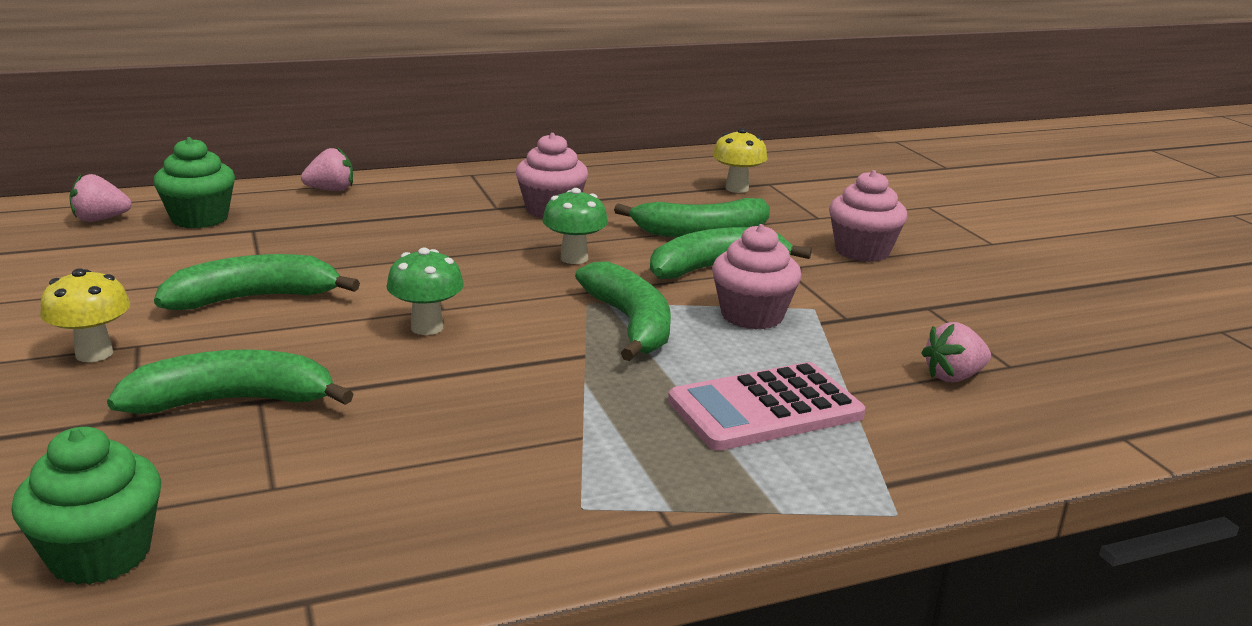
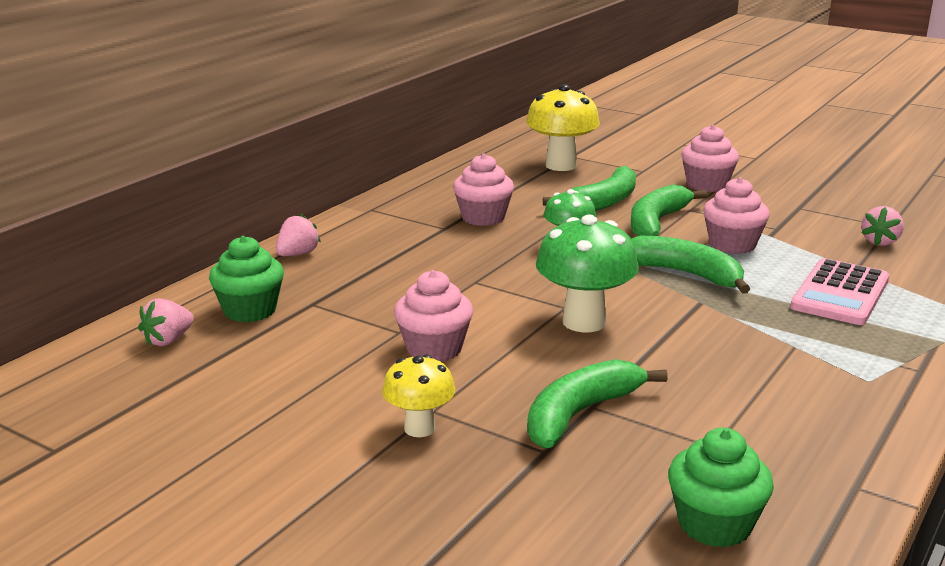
camera: 35 degrees left, 0 degrees up
(254, 298) = (434, 349): green banana -> pink cupcake
(427, 327) = (584, 322): green mushroom -> green mushroom, size x1.66
(737, 189) = (561, 165): yellow mushroom -> yellow mushroom, size x1.66

